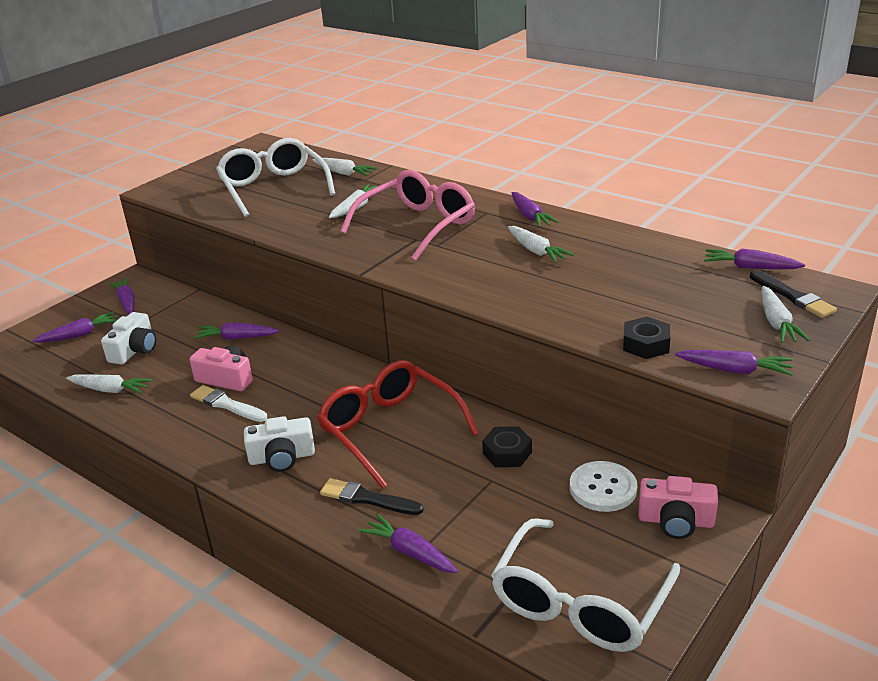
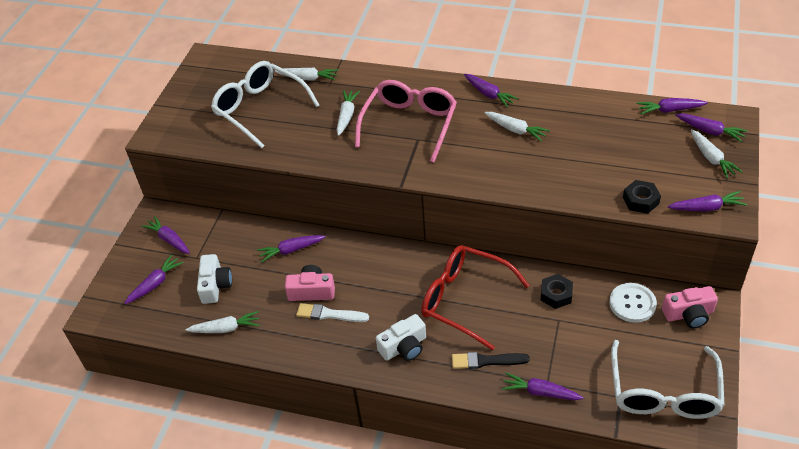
camera: 20 degrees left, 15 degrees up
(793, 296) = (710, 131): black brush -> purple carrot

